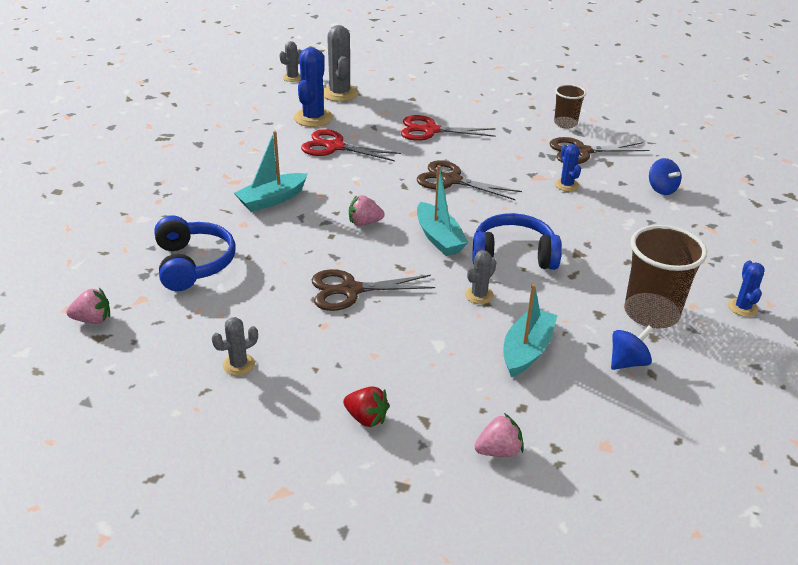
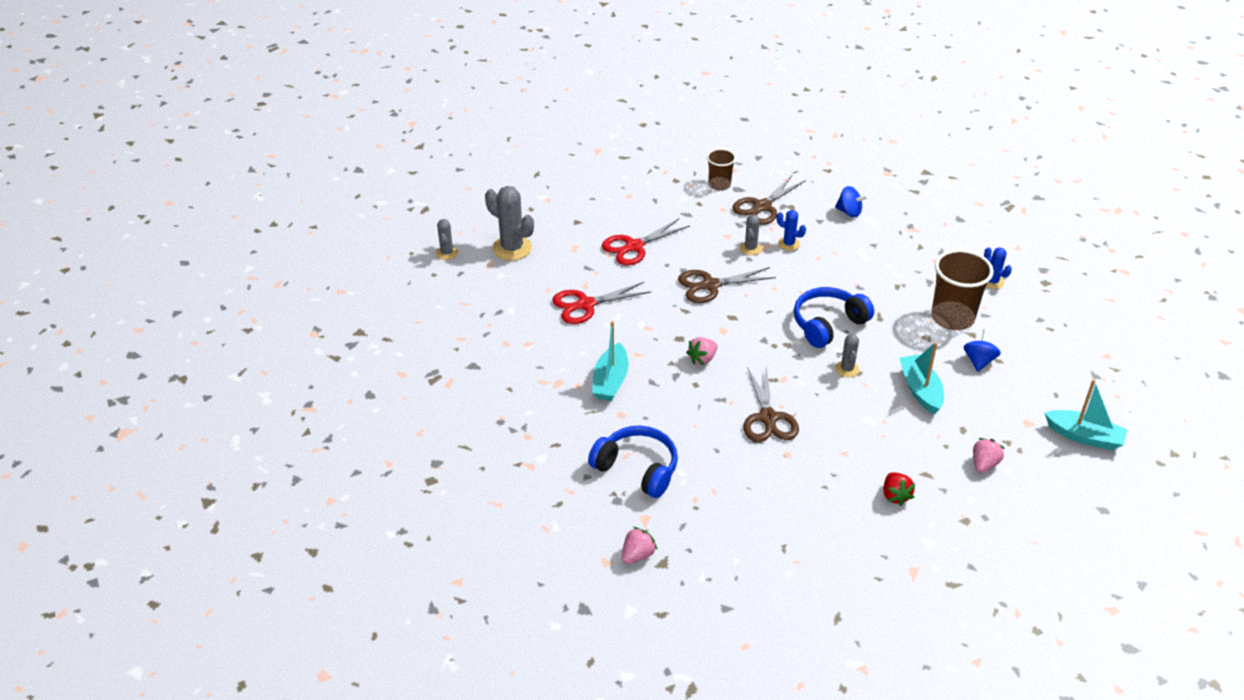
camera: 40 degrees left, 5 degrees up
(239, 365) = (778, 516): grey cactus -> grey cactus (750, 248)
(313, 118) = (527, 286): blue cactus -> none
(350, 290) = (768, 418): brown scissors -> brown scissors turned 45 degrees counterclockwise
(366, 418) = (895, 496): red strawberry -> red strawberry turned 90 degrees clockwise
(439, 238) = (766, 340): turquoise boat -> turquoise boat (1084, 436)

